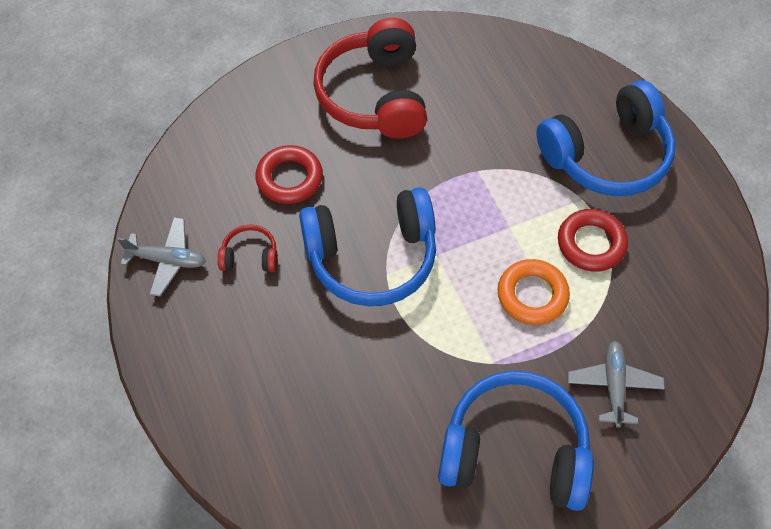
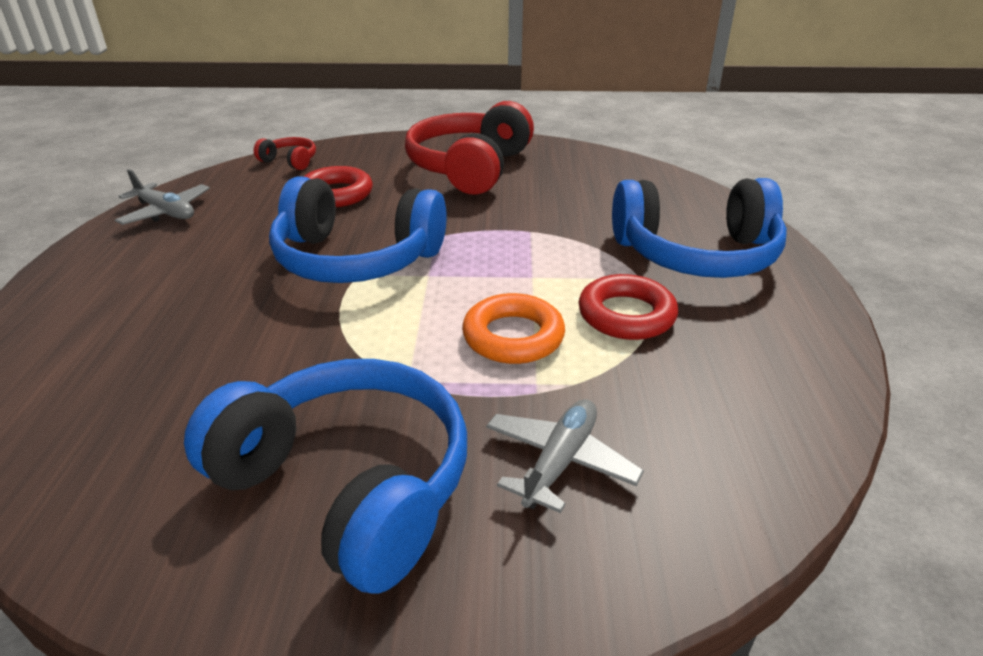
camera: 25 degrees right, 25 degrees down
(250, 256) = (240, 228): red headphones -> red headphones (290, 161)

